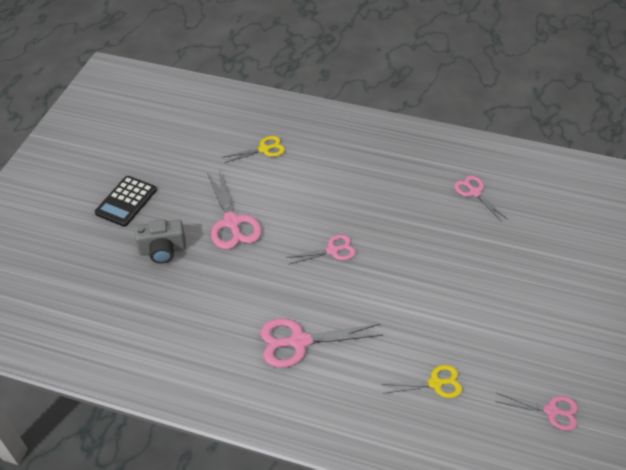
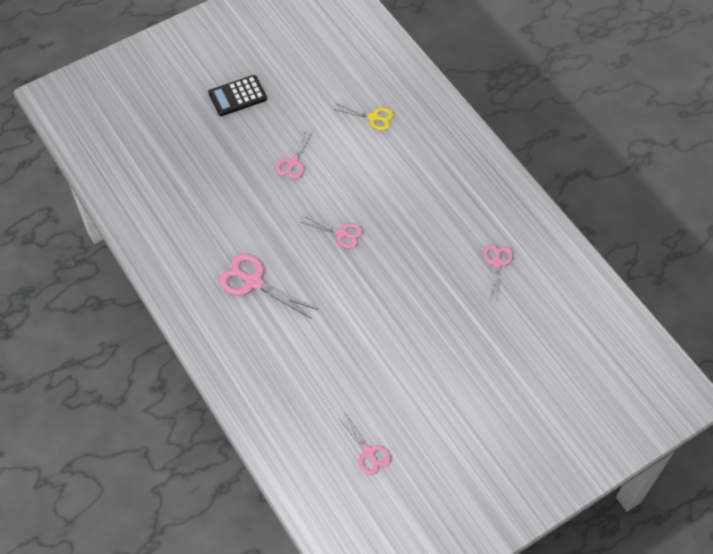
camera: 40 degrees right, 10 degrees up
(163, 250) = (228, 152): grey camera -> none
(232, 222) = (293, 163): pink scissors -> pink scissors, size x0.63
(435, 383) = (312, 376): yellow scissors -> none

